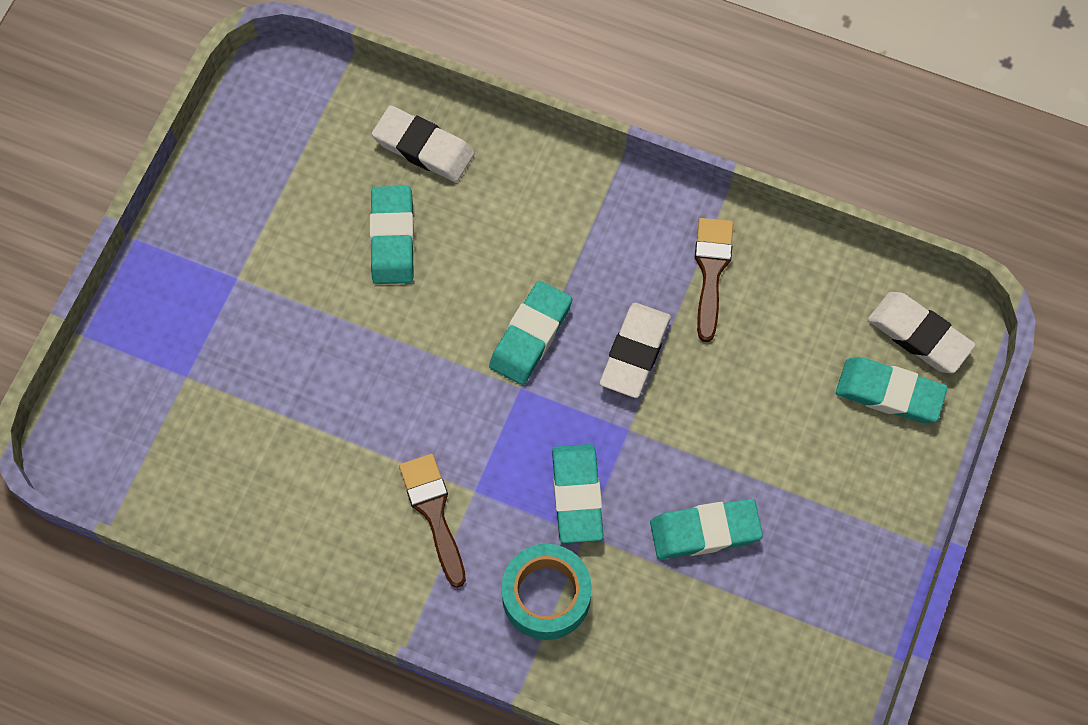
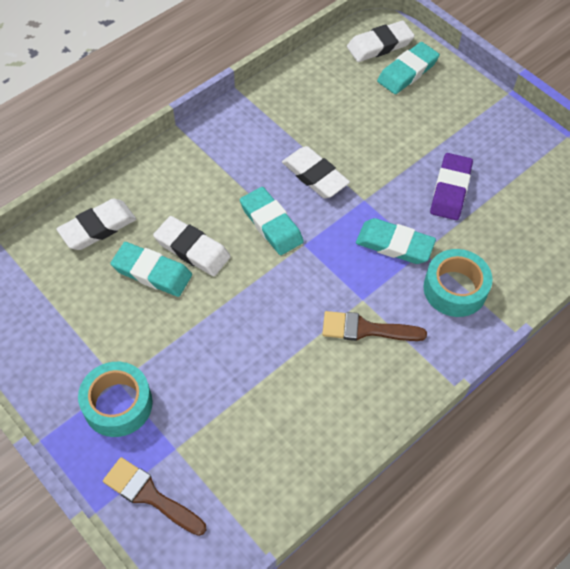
camera: 65 degrees left, 10 degrees down
(210, 292) = (118, 404): none -> turquoise tape
(447, 265) = (192, 249): none -> white eraser
(705, 531) = (450, 189): turquoise eraser -> purple eraser
(711, 271) = (283, 117): brown brush -> brown brush (149, 495)

